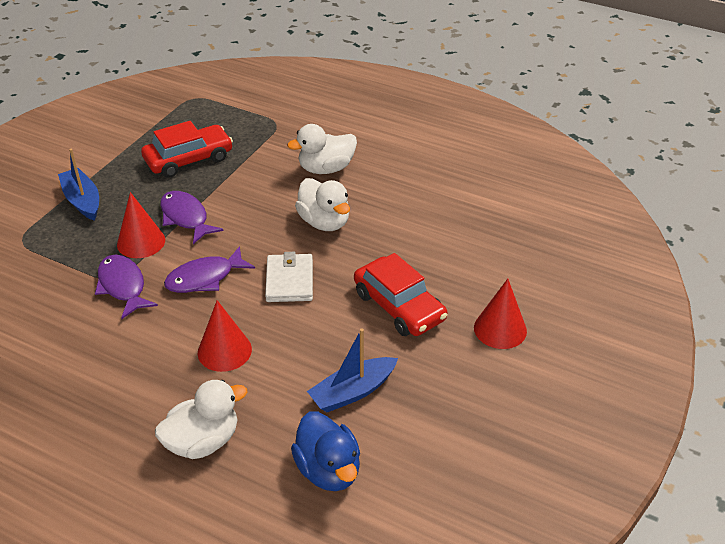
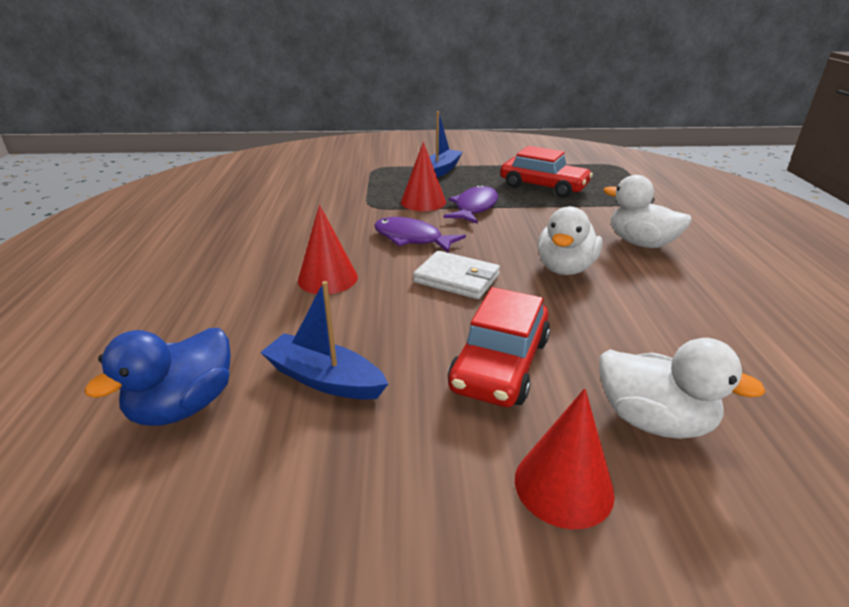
camera: 60 degrees right, 10 degrees down
(123, 286) = (365, 212): purple fish -> none
(203, 441) = (199, 308): white duck -> white duck (653, 420)
(289, 281) = (457, 278): white wallet -> white wallet turned 60 degrees clockwise

